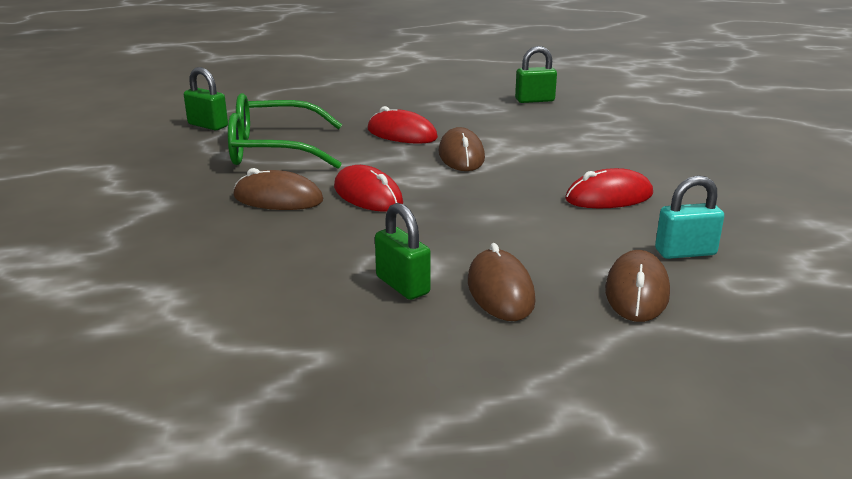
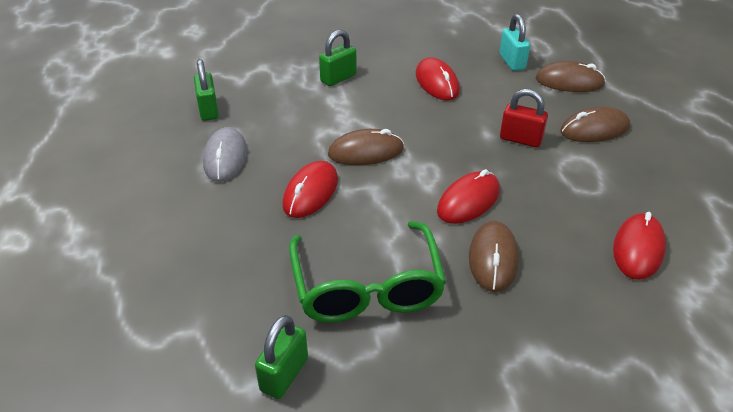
camera: 95 degrees left, 15 degrees up
(249, 276) = (638, 249): none -> red mouse
(402, 285) = (609, 170): green padlock -> green padlock (338, 78)
(459, 107) = (225, 157): none -> grey mouse
(478, 235) = (520, 139): none -> red padlock

